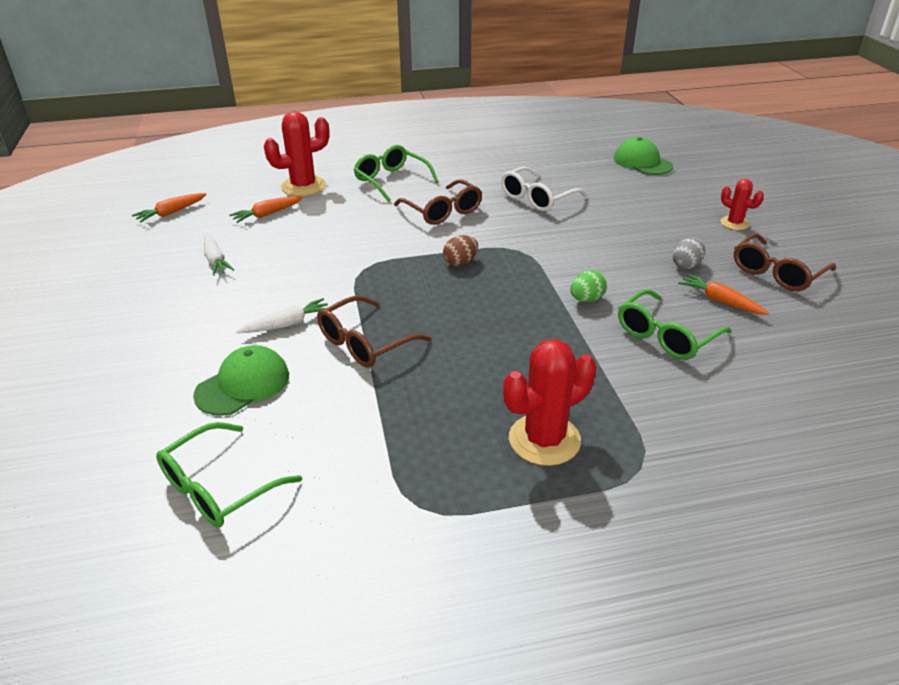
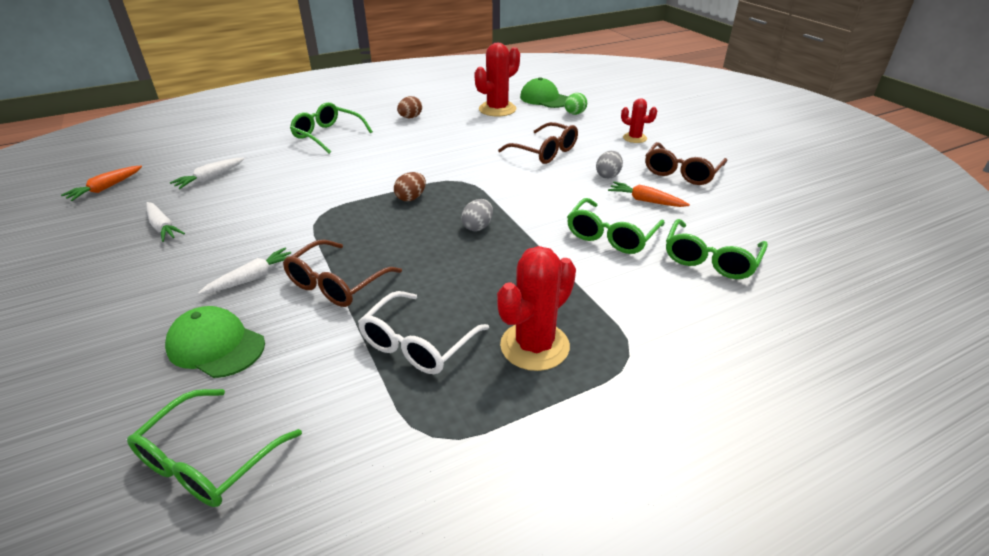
camera: 15 degrees left, 0 degrees up
(243, 385) = (216, 346): green cap -> green cap turned 90 degrees counterclockwise
(267, 214) = (210, 178): orange carrot -> white carrot
(303, 186) = (242, 149): red cactus -> red cactus (497, 109)
(443, 211) = (383, 156): brown glasses -> brown glasses (545, 152)
(483, 169) = (410, 117): none -> brown egg
(522, 304) = (478, 227): none -> grey egg
(536, 198) = (465, 136): white glasses -> white glasses (417, 344)
(586, 299) = (533, 215): green egg -> green egg (574, 114)
(772, 380) = (710, 259): none -> green glasses

